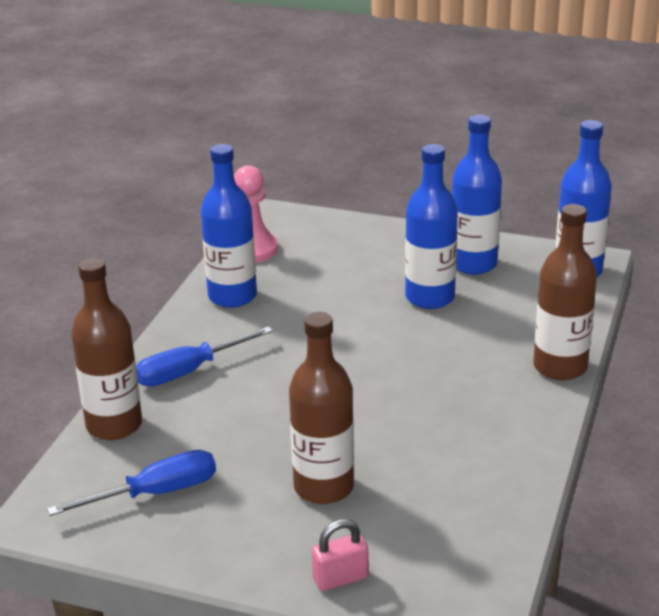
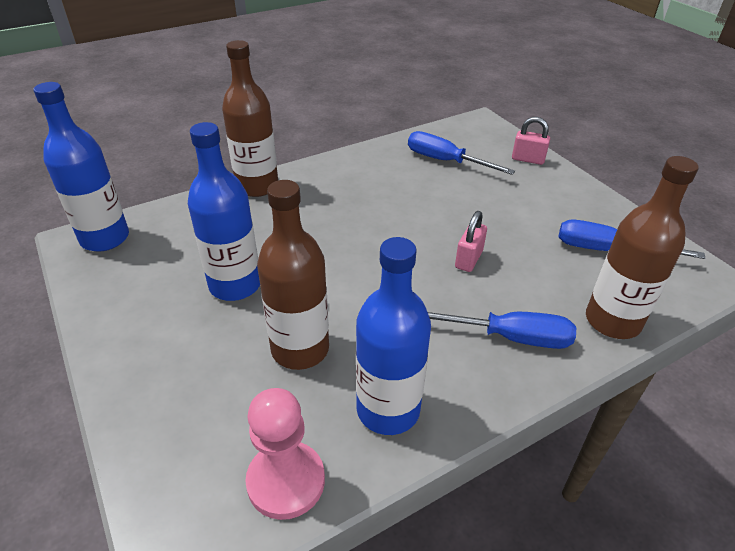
camera: 140 degrees left, 10 degrees up
(279, 410) = (468, 259): none -> pink padlock
(324, 487) = (491, 199): brown bottle -> brown bottle (300, 349)
(432, 511) = (445, 161): none -> blue screwdriver
(473, 264) = (148, 295): blue bottle -> none

